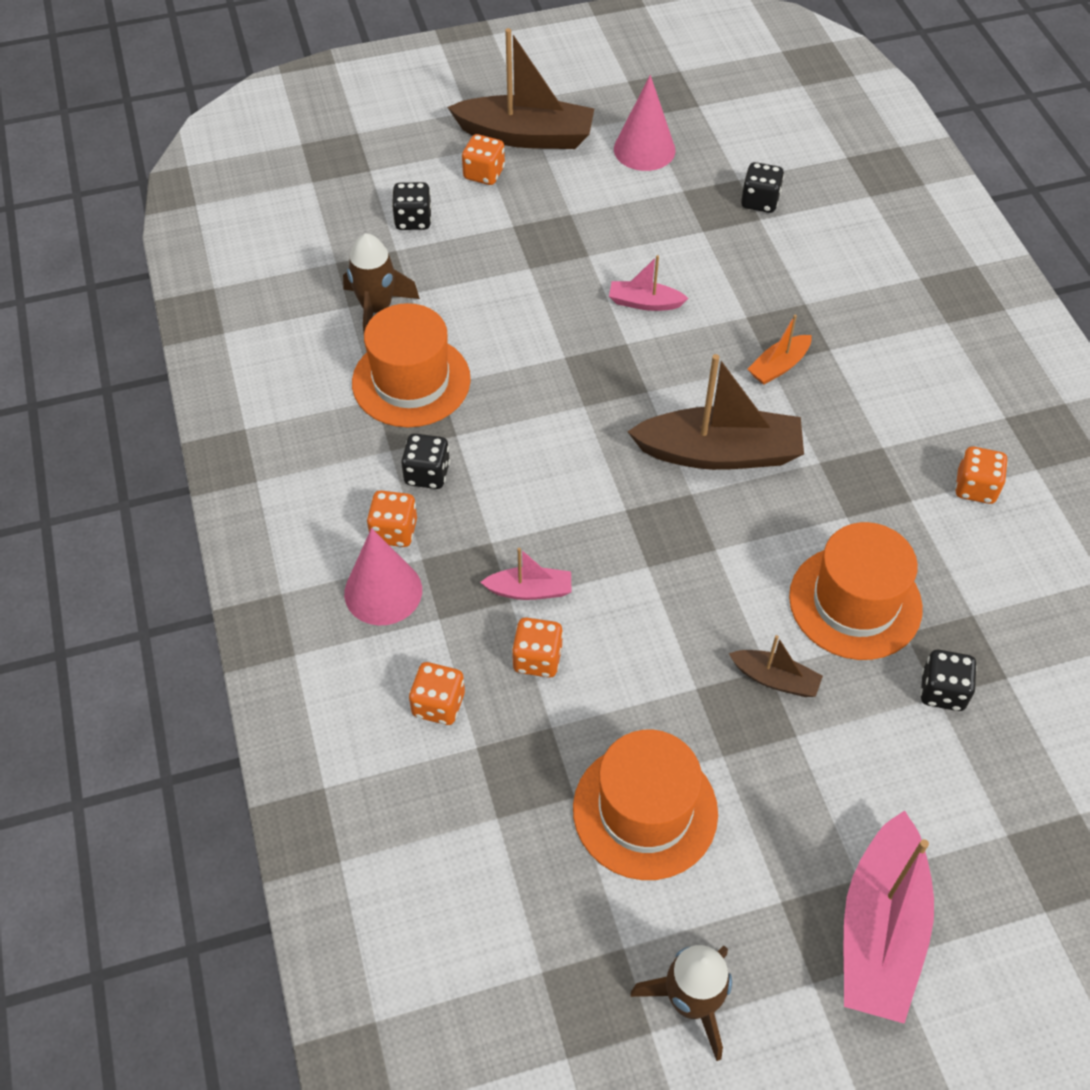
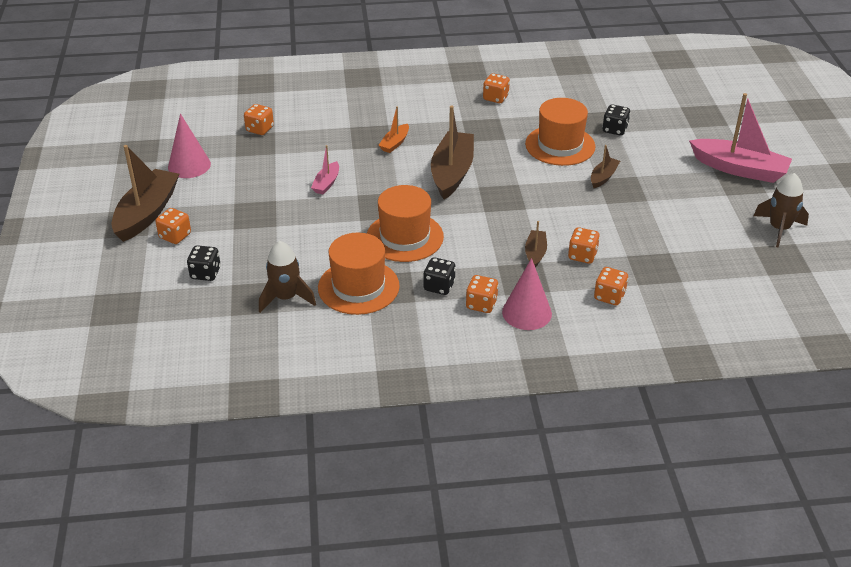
camera: 80 degrees left, 15 degrees down
(530, 590) = (535, 253): pink boat -> brown boat
(645, 810) = (678, 229): orange hat -> orange hat (405, 237)
(759, 201) = (260, 129): black dice -> orange dice
(778, 366) = (395, 143): orange boat -> orange boat turned 60 degrees clockwise

